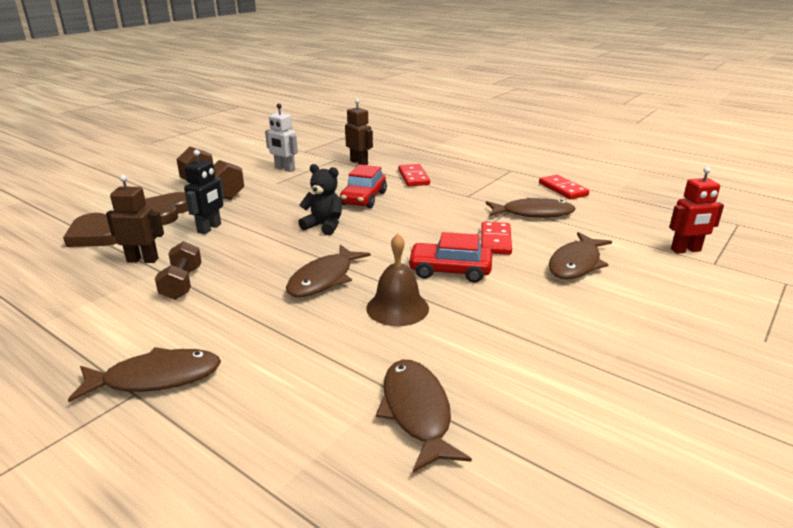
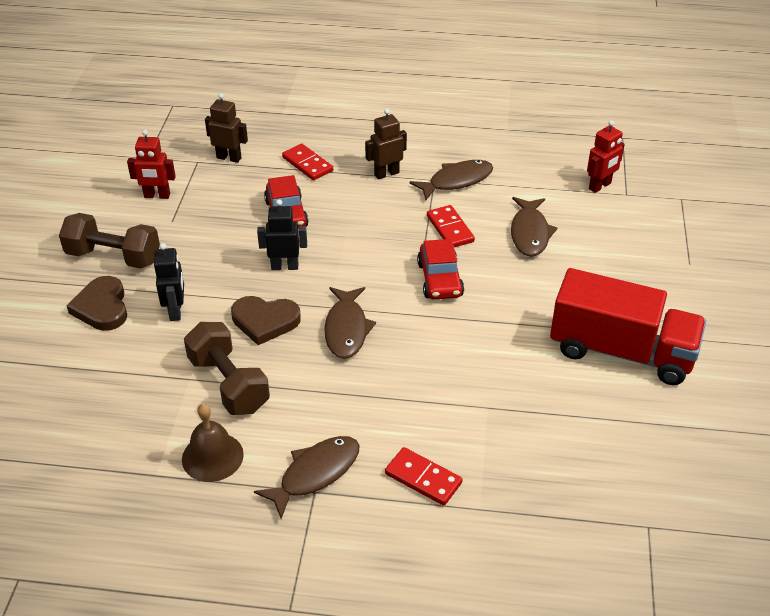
camera: 30 degrees left, 15 degrees up
(96, 235) = (68, 364): brown heart -> brown heart (265, 321)
(143, 260) = (158, 374): brown robot -> brown robot (386, 174)
(182, 283) = (229, 384): brown dumbbell -> brown dumbbell, size x1.56
(284, 169) = (157, 196): white robot -> red robot
(324, 226) = (284, 266): black teddy bear -> black robot
(397, 308) = (431, 335): brown bell -> brown bell (212, 456)
(417, 412) = (517, 416): brown fish -> none
(449, 271) = (440, 279): red car -> red car turned 75 degrees counterclockwise
(563, 189) = (460, 136): red domino -> red domino (423, 478)
(608, 395) = (621, 351): none -> red truck

